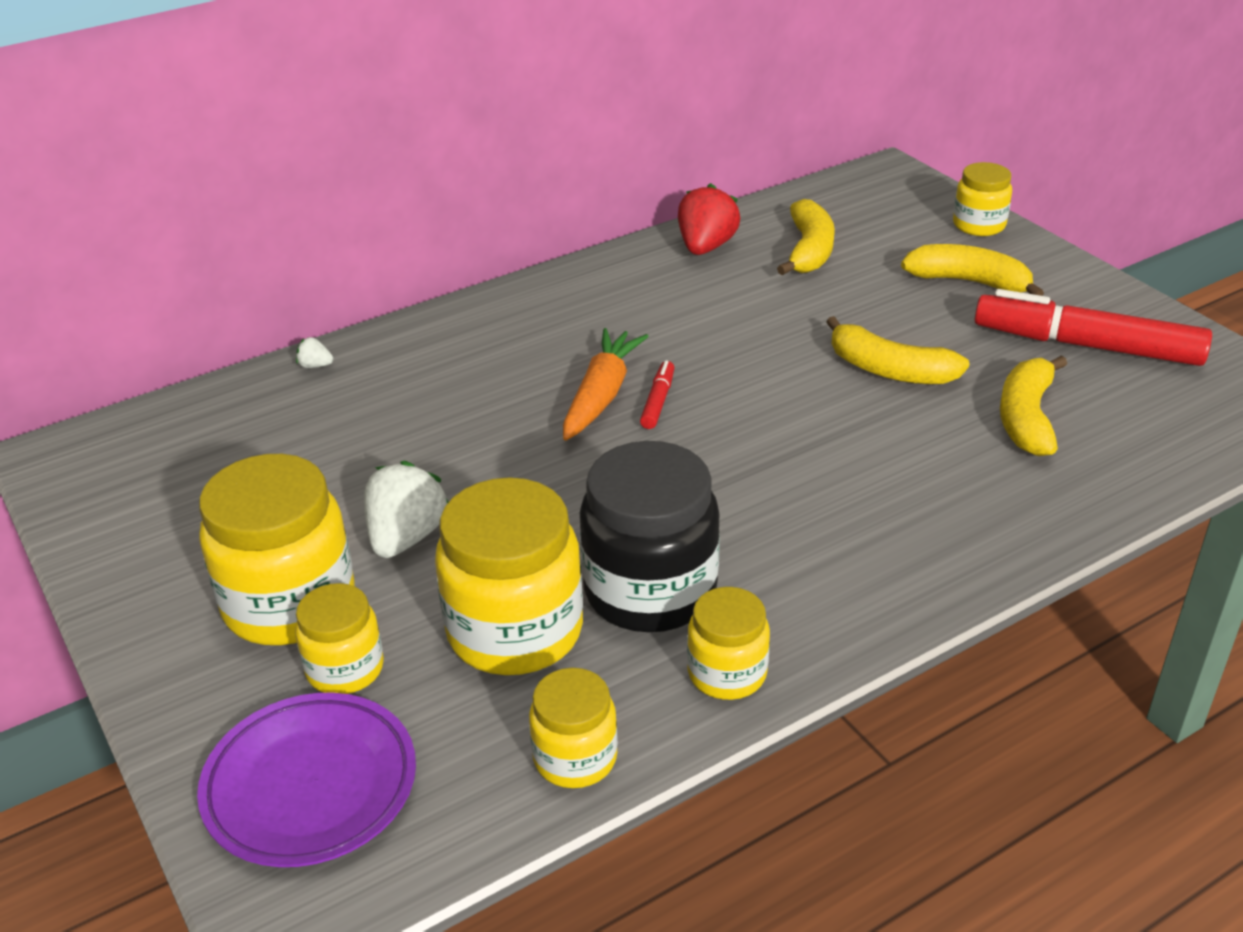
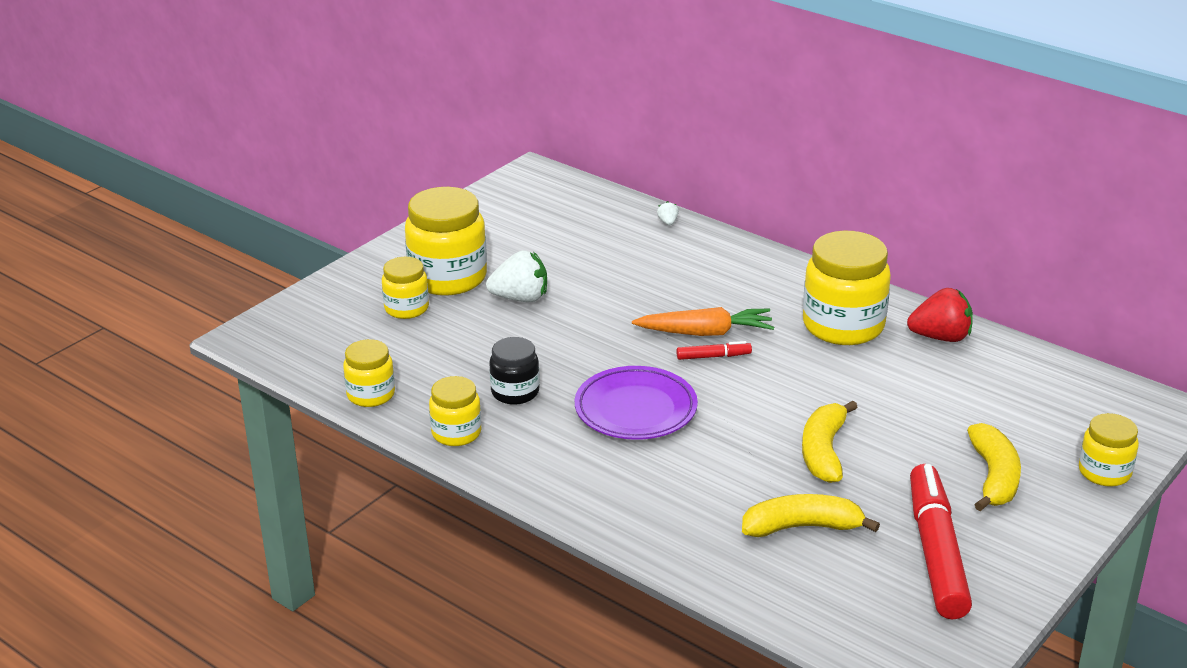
camera: 70 degrees right, 5 degrees down
(310, 786) = (324, 321): purple plate -> purple plate (635, 409)
(515, 631) = (459, 353): yellow jar -> yellow jar (843, 326)
(650, 591) = (515, 392): black jar -> black jar, size x0.56
(809, 250) = (977, 387): yellow banana -> none

